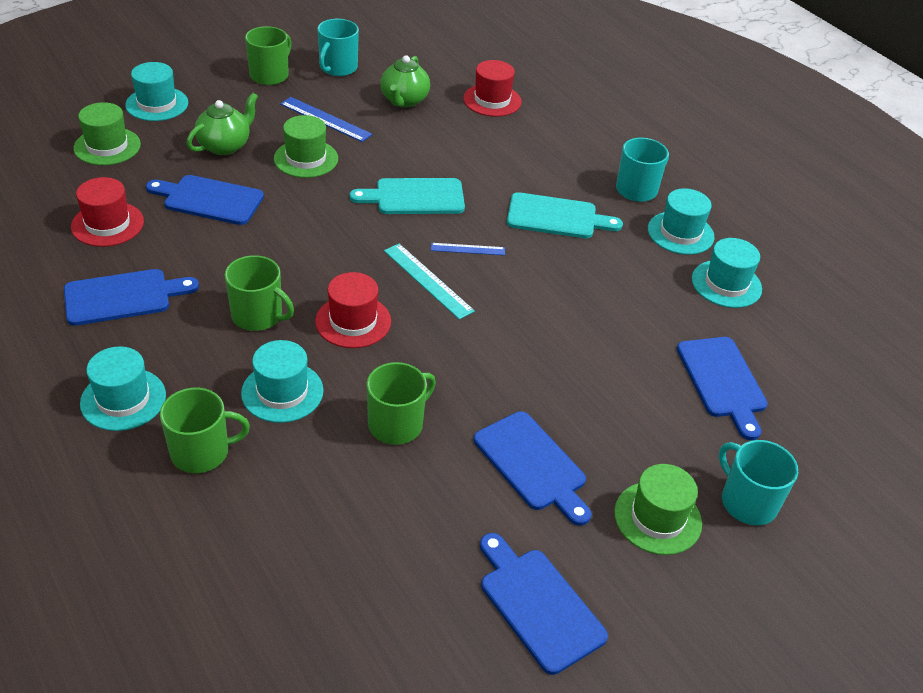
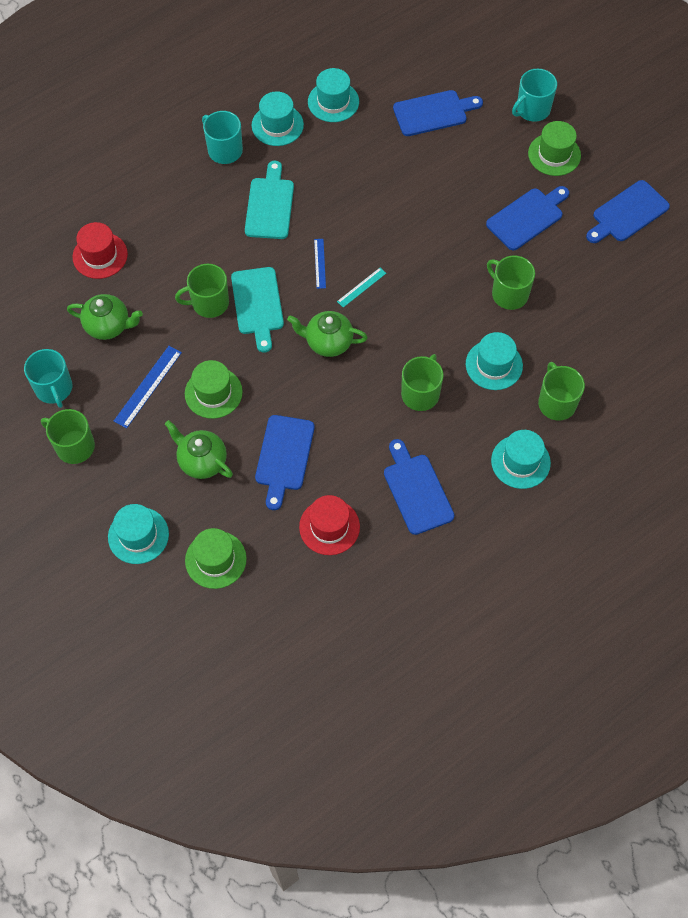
camera: 90 degrees left, 20 degrees up
(338, 68) = (54, 388): turquoise mug -> turquoise mug turned 45 degrees clockwise
(352, 245) = (328, 342): none -> green teapot
(353, 321) = (415, 331): red hat -> none
(422, 164) = (209, 303): none -> green mug
(428, 280) = (361, 287): turquoise ruler -> turquoise ruler, size x0.62

